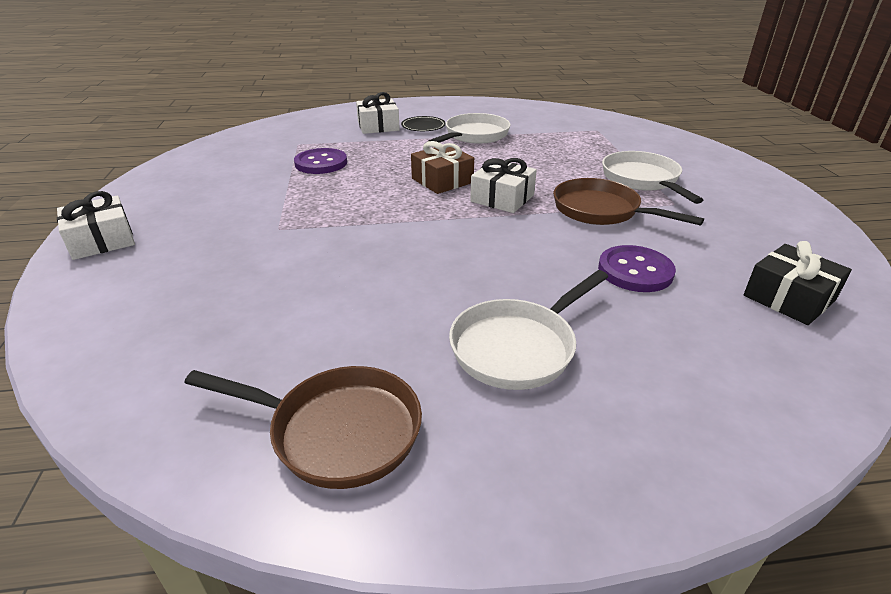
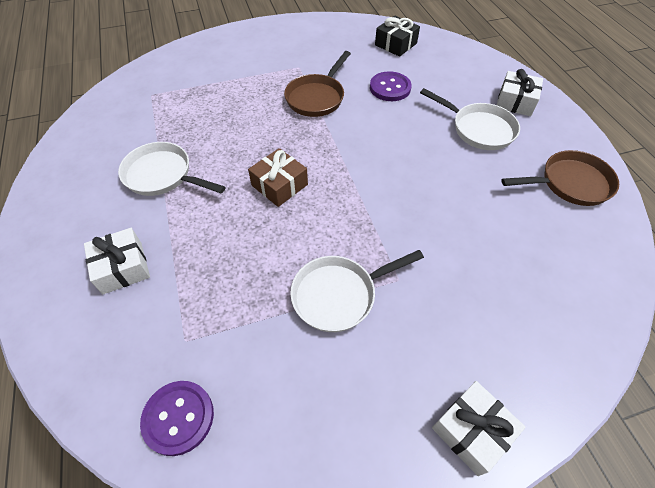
camera: 100 degrees left, 20 degrees up
(321, 163) = (247, 293): purple button -> purple button (178, 418)
(337, 431) = (570, 183): brown pan -> brown pan turned 75 degrees clockwise
(423, 126) = (129, 222): black plate -> none
(502, 198) = (307, 145): white gift -> white gift (515, 102)
(642, 180) = (262, 77): white pan -> white pan (339, 295)

